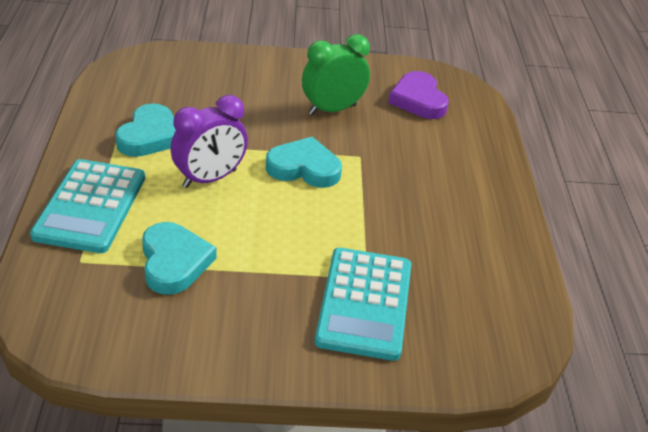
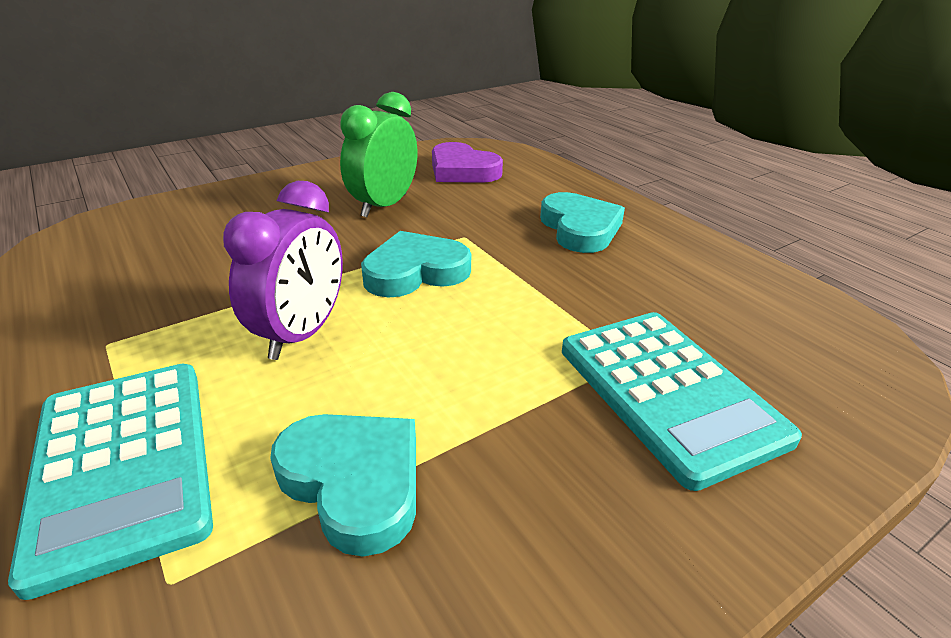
camera: 30 degrees left, 5 degrees down
(149, 136) = (160, 317): turquoise heart -> turquoise heart (580, 228)

